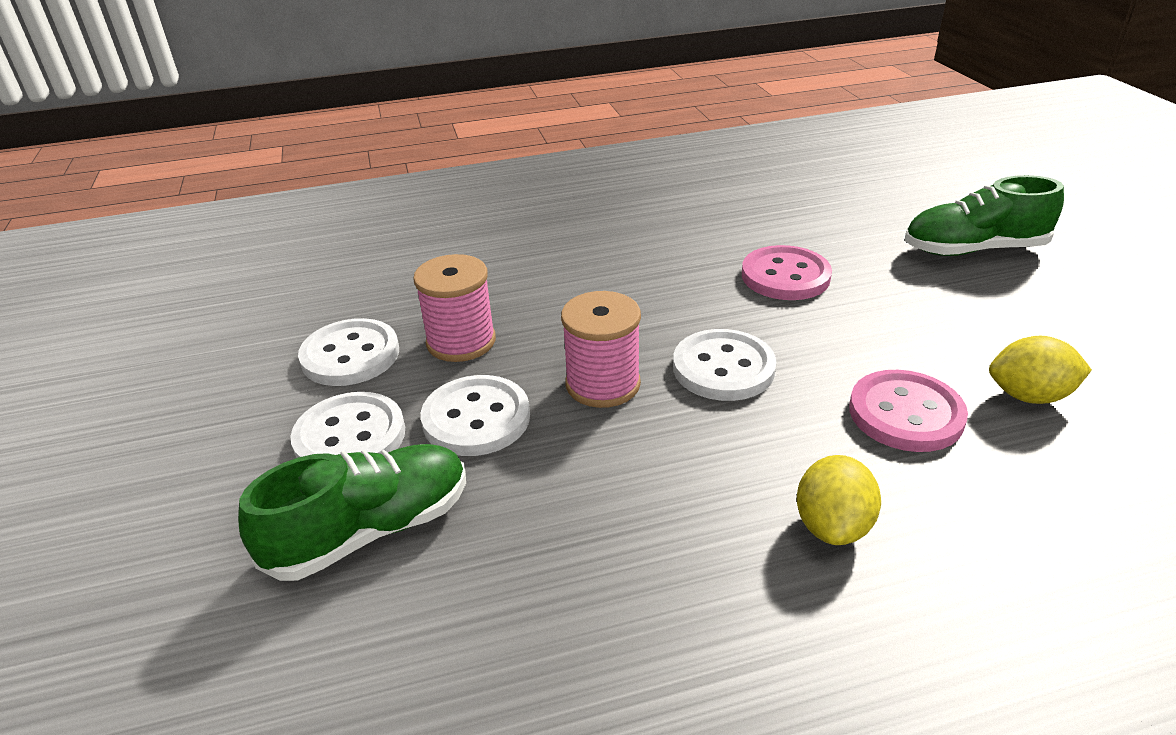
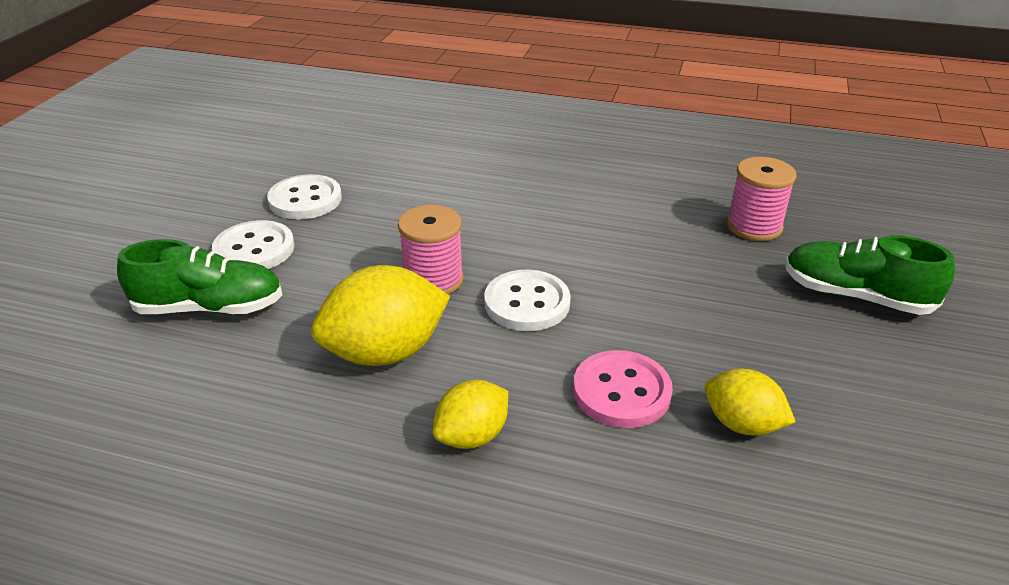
camera: 30 degrees right, 0 degrees up
(461, 341) = (377, 216): pink spool -> pink spool (754, 226)
(476, 418) = (333, 269): white button -> none
(643, 483) = (385, 352): none -> yellow lemon
(785, 276) = (658, 256): pink button -> none

